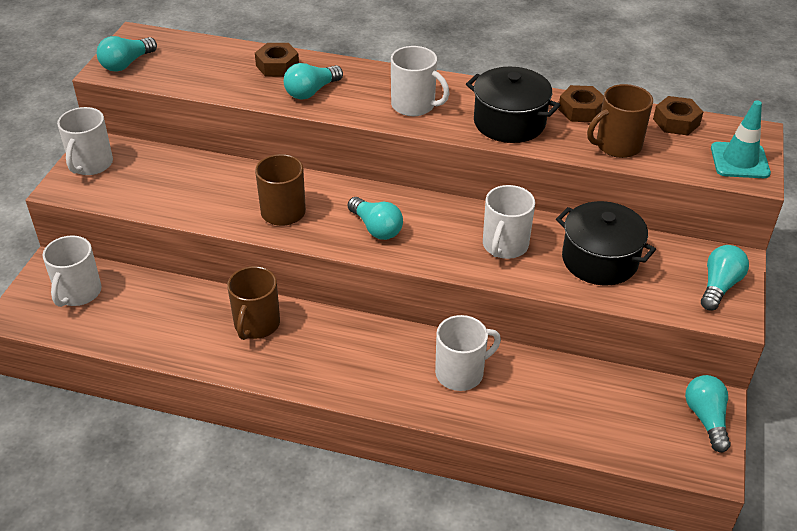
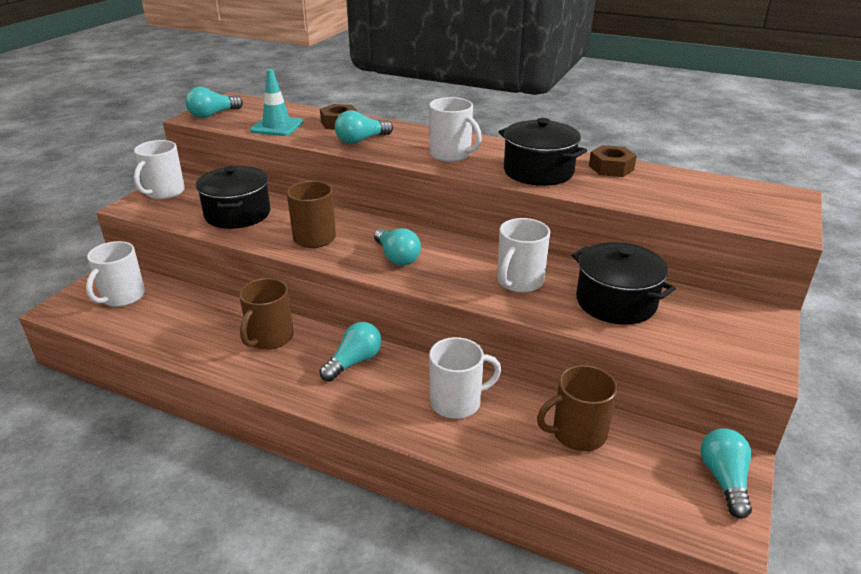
camera: 10 degrees right, 10 degrees down
(187, 187) = (237, 214): none -> black pot
(617, 145) = (643, 195): brown mug -> brown mug (577, 433)
(676, 122) = (707, 182): brown nut -> none
(719, 286) = (745, 337): turquoise light bulb -> turquoise light bulb (354, 362)
(739, 161) = (773, 215): turquoise traffic cone -> turquoise traffic cone (277, 126)

